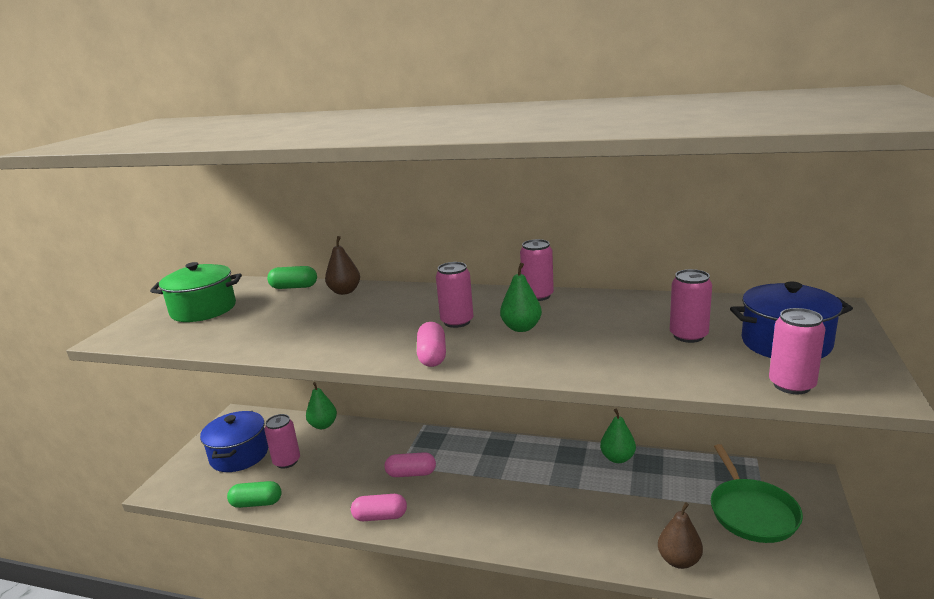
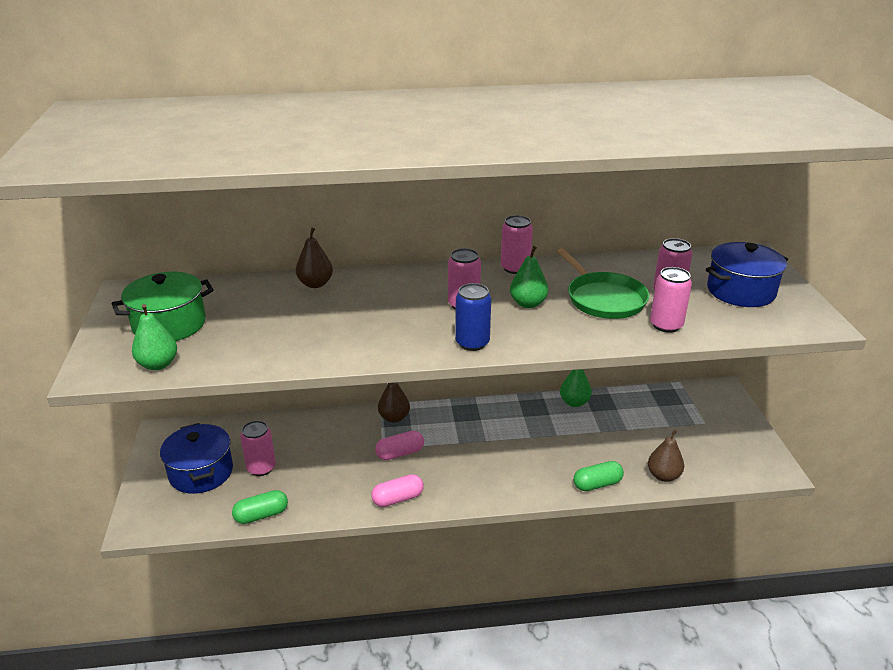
camera: 25 degrees left, 10 degrees up
(294, 287) = (250, 285): green capsule -> green capsule (597, 484)
(323, 425) = (273, 423): green pear -> green pear (158, 364)
(428, 439) = (394, 418): none -> brown pear
(432, 356) = (472, 343): pink capsule -> blue can
(751, 512) = (696, 426): green pan -> green pan (603, 299)
(791, 385) = (766, 327): pink can -> pink can (666, 325)

